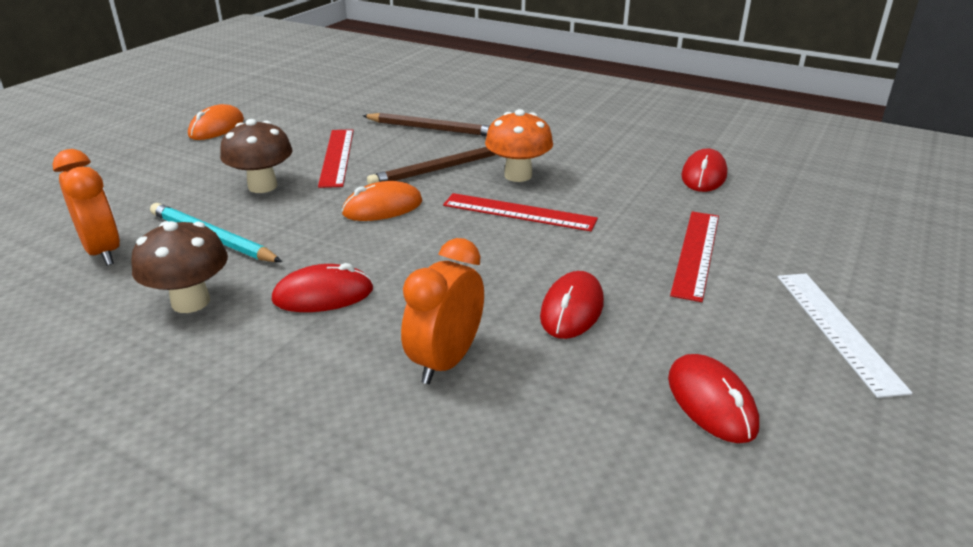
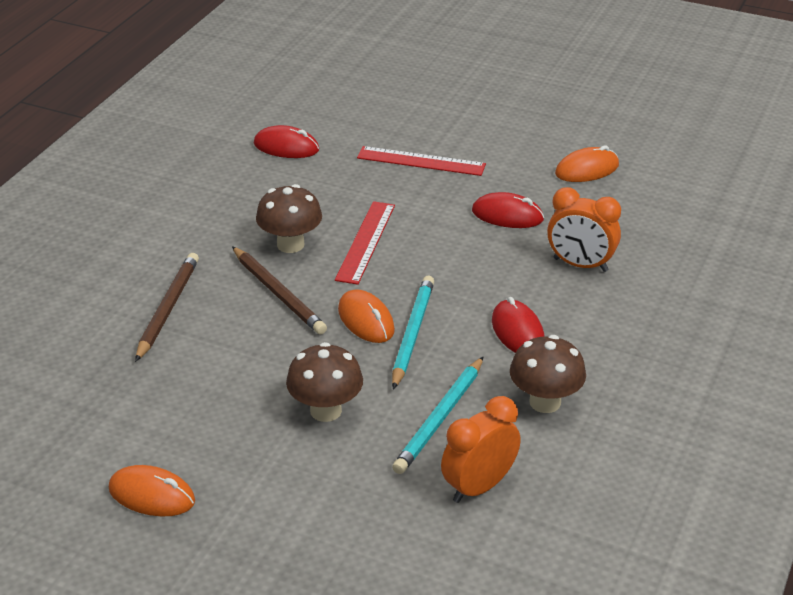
camera: 95 degrees left, 5 degrees up
(336, 157) = (248, 369): red ruler -> none
(350, 230) = (412, 334): none -> turquoise pencil
(518, 175) = (290, 244): orange mushroom -> brown mushroom
(711, 402) = (587, 169): red mouse -> orange mouse
(837, 329) = (504, 120): white ruler -> none

